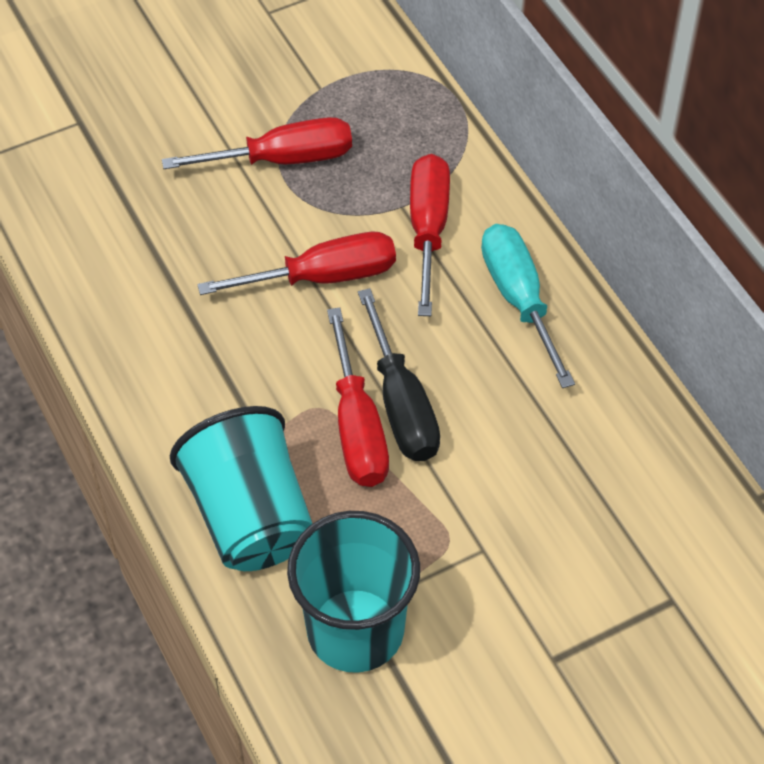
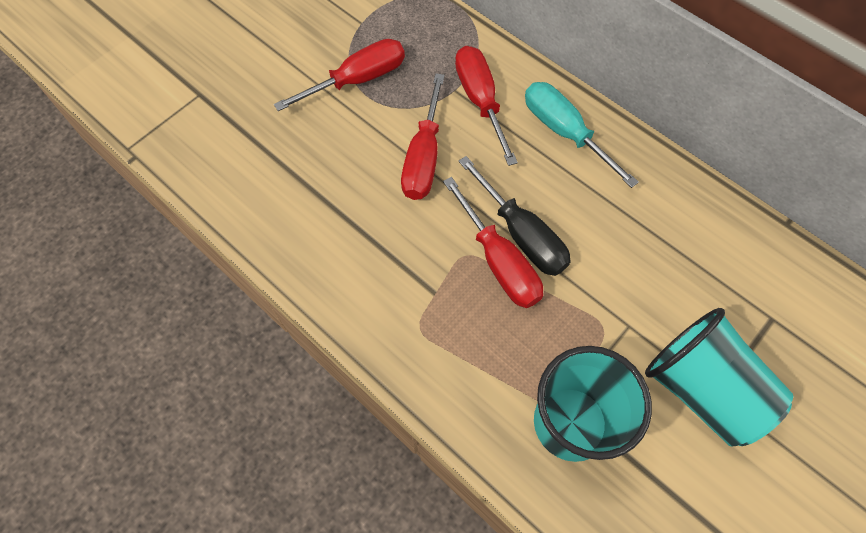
camera: 20 degrees left, 10 degrees up
(250, 517) = (454, 358): turquoise cup -> turquoise cup (702, 389)
(322, 277) = (424, 157): red screwdriver -> red screwdriver turned 135 degrees clockwise

